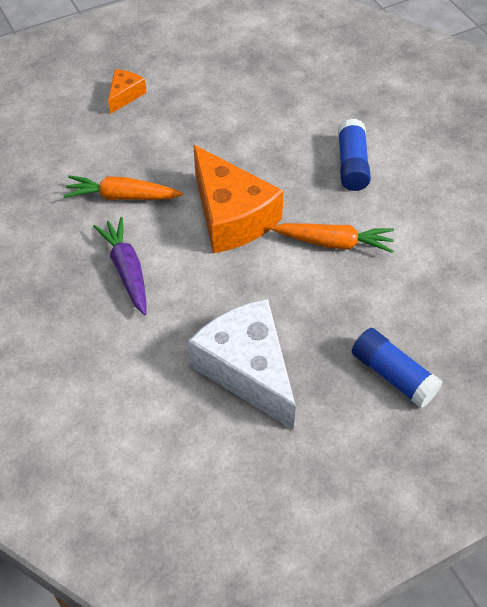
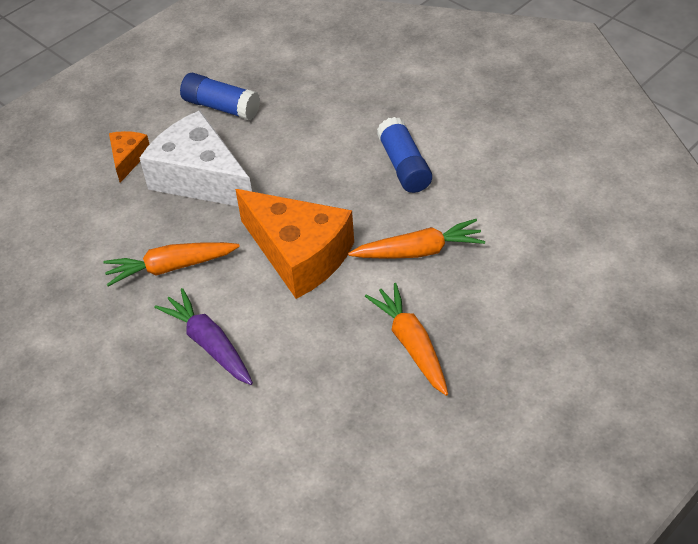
camera: 15 degrees left, 5 degrees down
(247, 370) = (383, 408): white cheese -> white cheese (200, 178)
(294, 322) = (411, 344): none -> orange carrot
(393, 375) = (535, 367): blue glue stick -> blue glue stick (221, 107)

